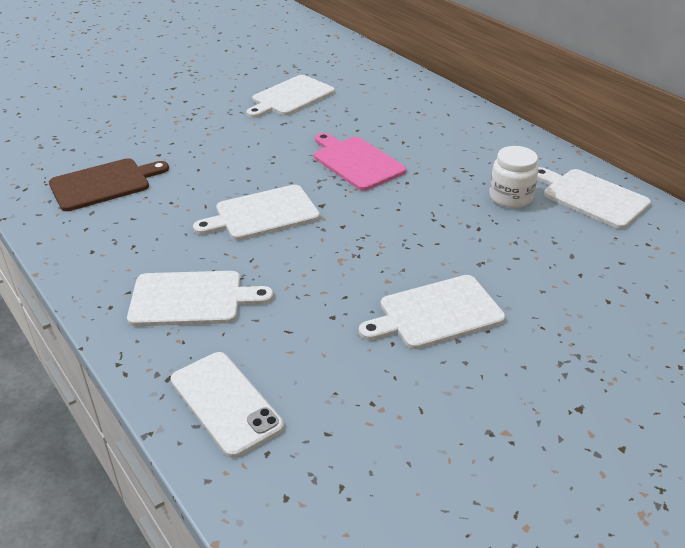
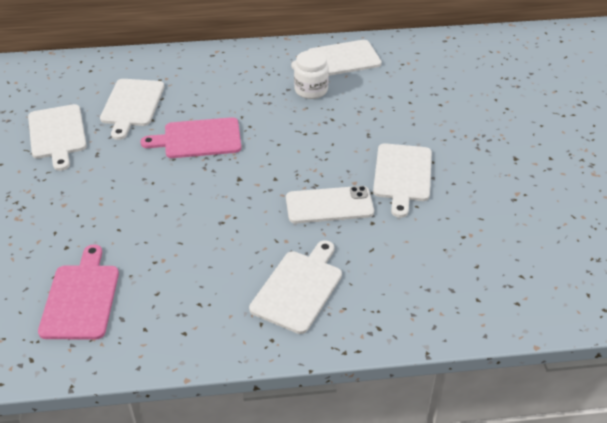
camera: 60 degrees left, 5 degrees up
(104, 184) = (81, 298): brown cutting board -> pink cutting board
(226, 403) = (422, 304): white phone -> white phone (329, 205)
(262, 214) = (222, 214): white cutting board -> white cutting board (132, 105)

